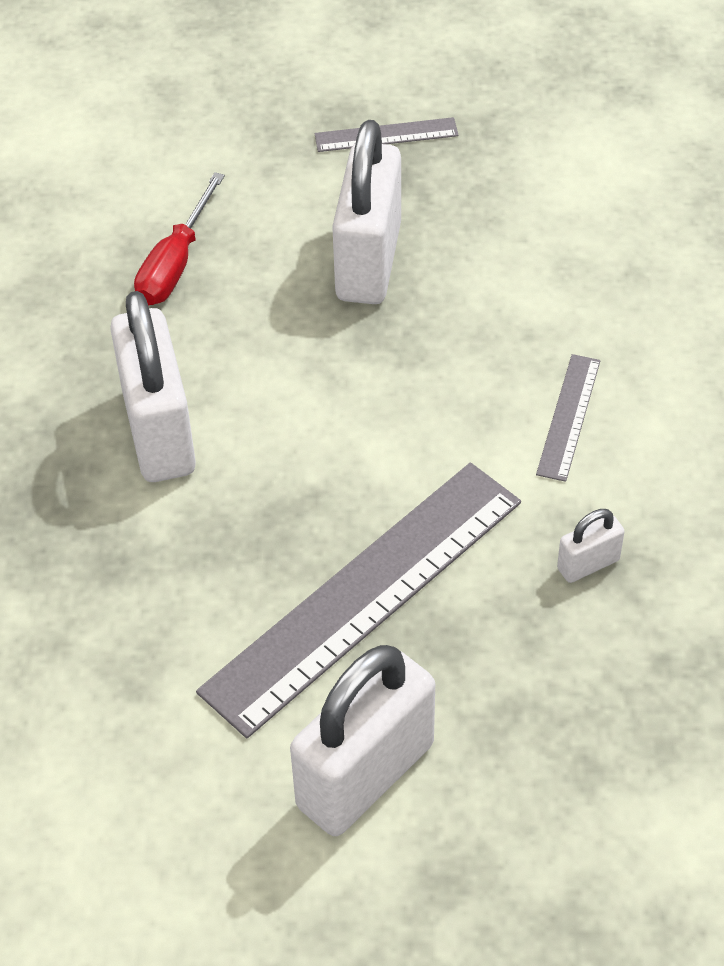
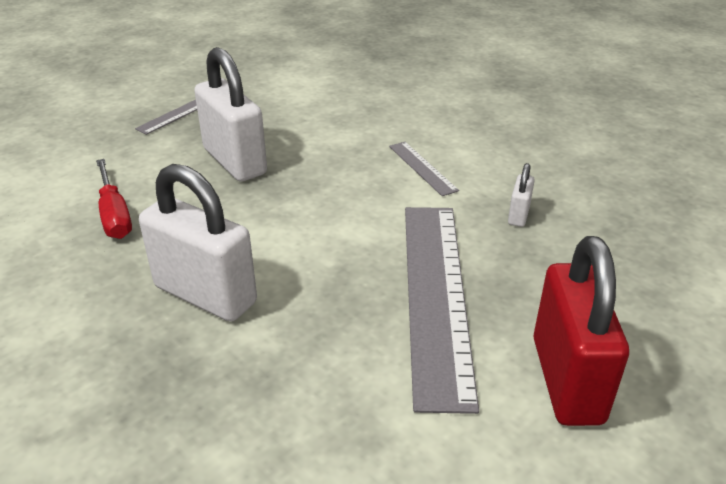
camera: 45 degrees left, 15 degrees down
(365, 775) = (566, 380): white padlock -> red padlock

